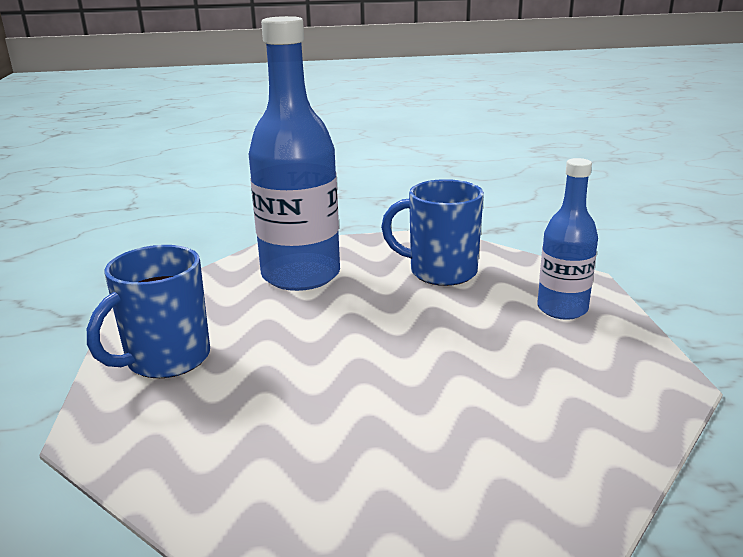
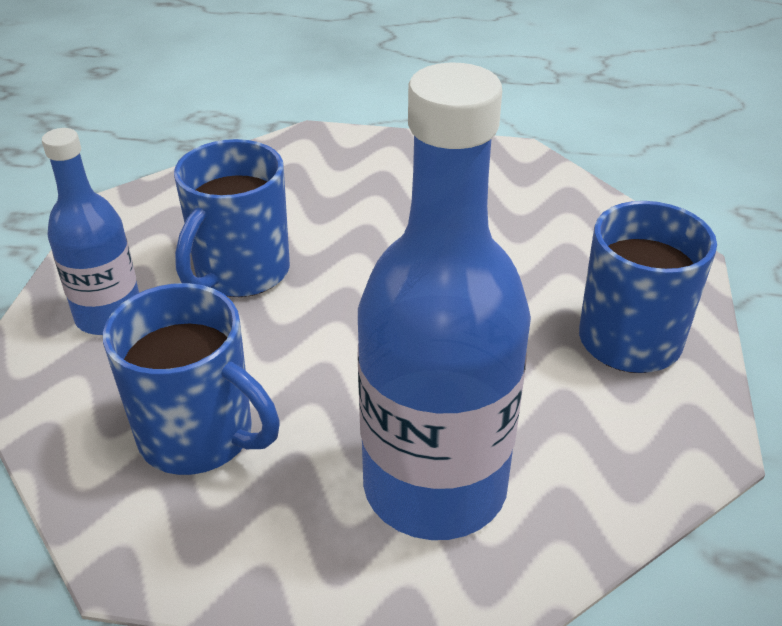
camera: 165 degrees left, 15 degrees up
(500, 350) = (240, 273): none -> blue mug

